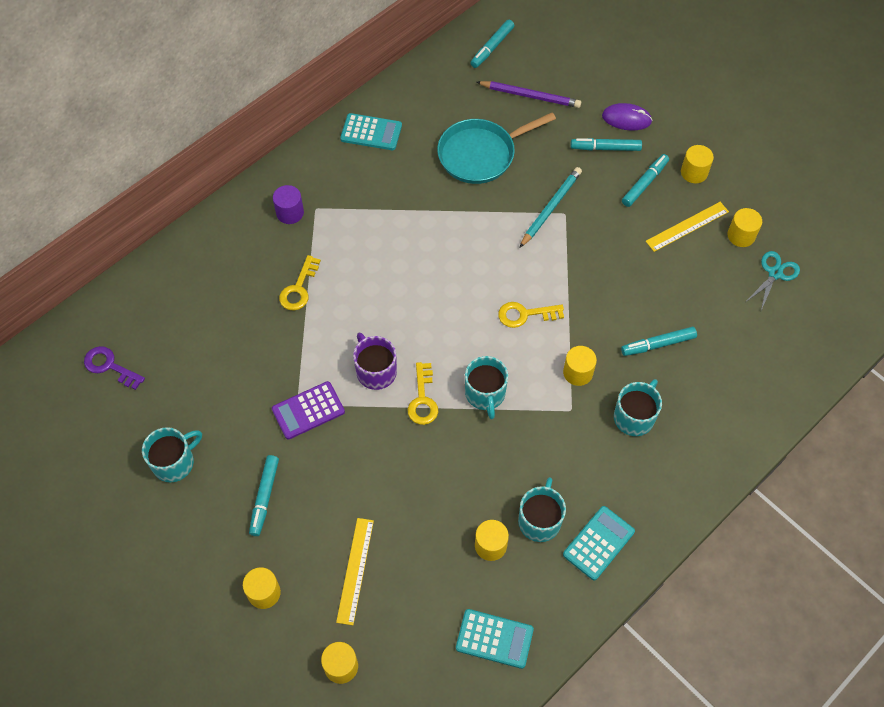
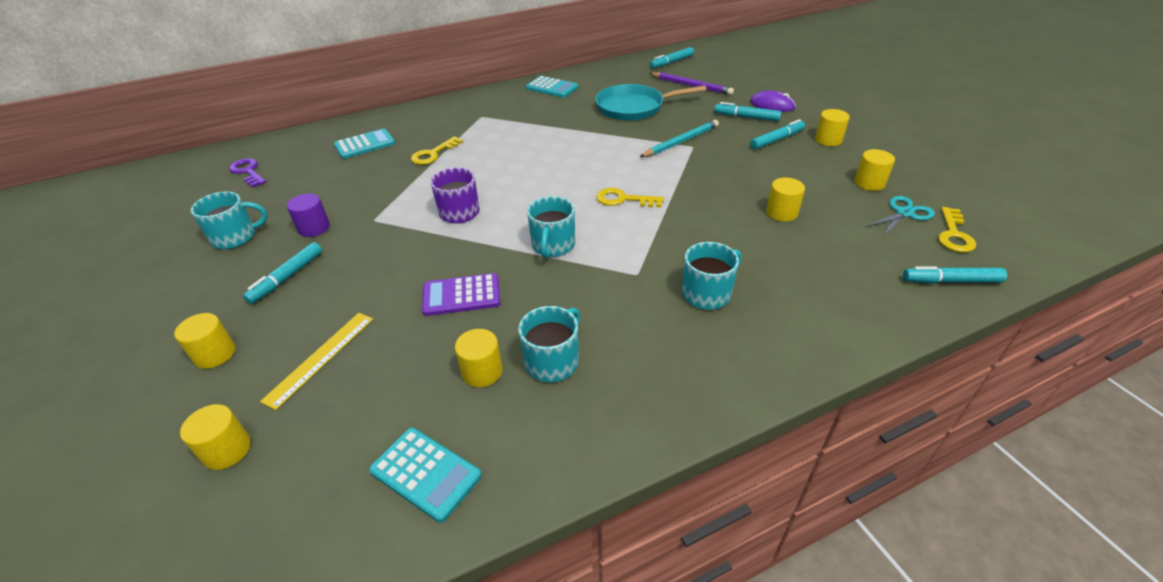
camera: 20 degrees right, 20 degrees down
(290, 213) = (459, 116): purple cylinder -> purple cylinder (314, 228)
(308, 410) = (379, 226): purple calculator -> purple calculator (461, 295)
(423, 399) = (489, 238): yellow key -> yellow key (954, 234)
(578, 372) = (658, 247): yellow cylinder -> yellow cylinder (781, 212)
(598, 543) = (614, 402): turquoise calculator -> turquoise calculator (365, 144)
(658, 344) = (755, 242): turquoise marker -> turquoise marker (951, 281)
(687, 226) = (812, 169): yellow ruler -> none

